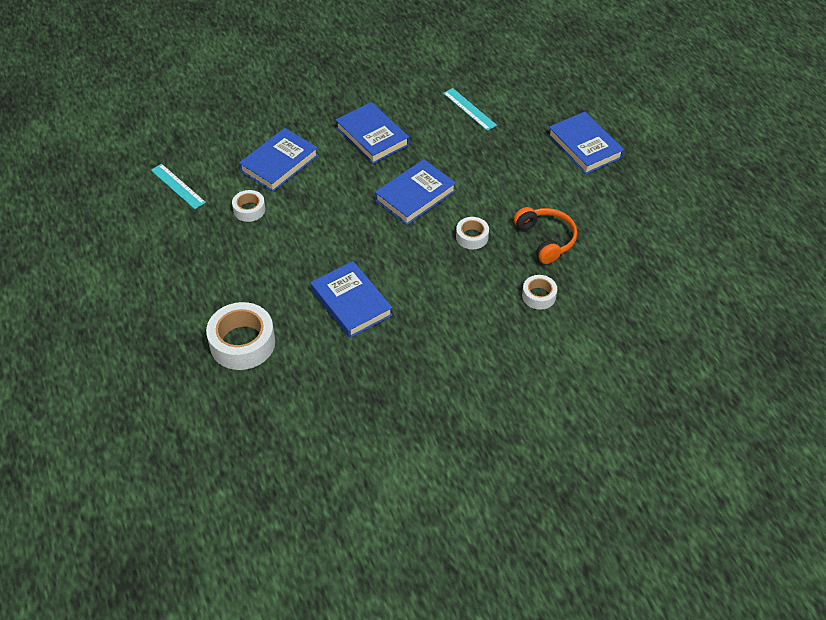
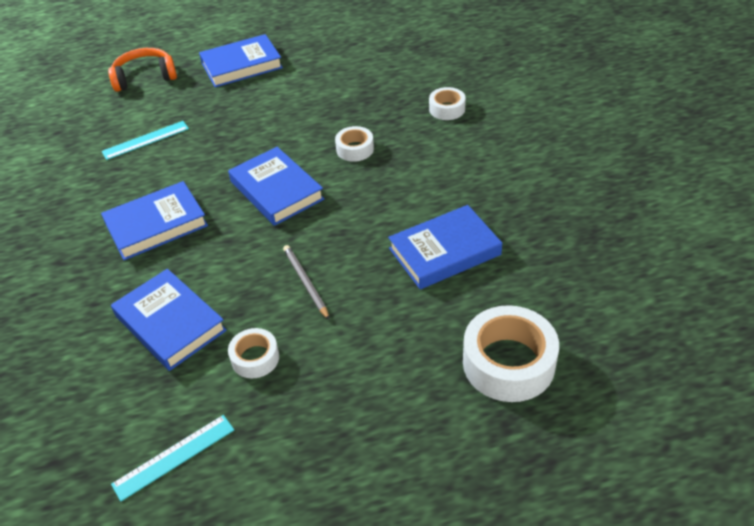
camera: 80 degrees left, 5 degrees down
(317, 226) = (305, 282): none -> grey pencil
(546, 239) = (369, 99): orange headphones -> orange headphones (145, 77)

